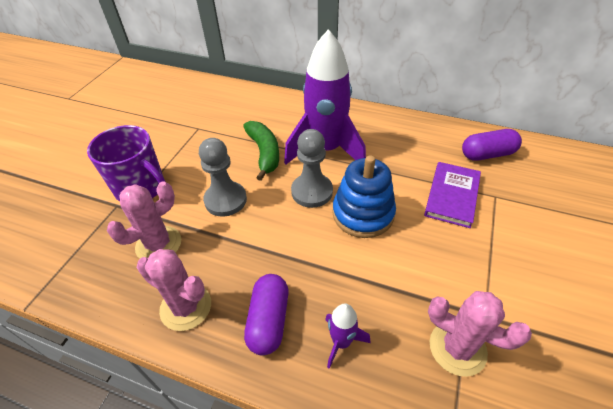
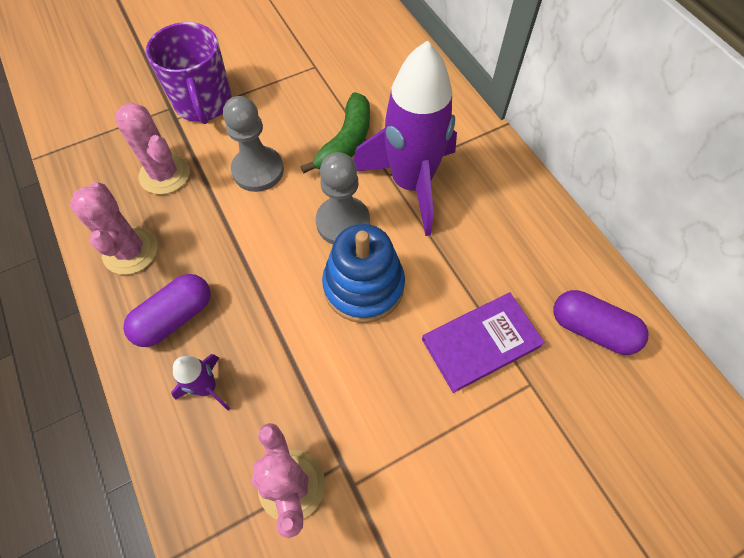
camera: 40 degrees right, 15 degrees up
(158, 244) = (165, 174): pink cactus -> pink cactus turned 45 degrees clockwise

